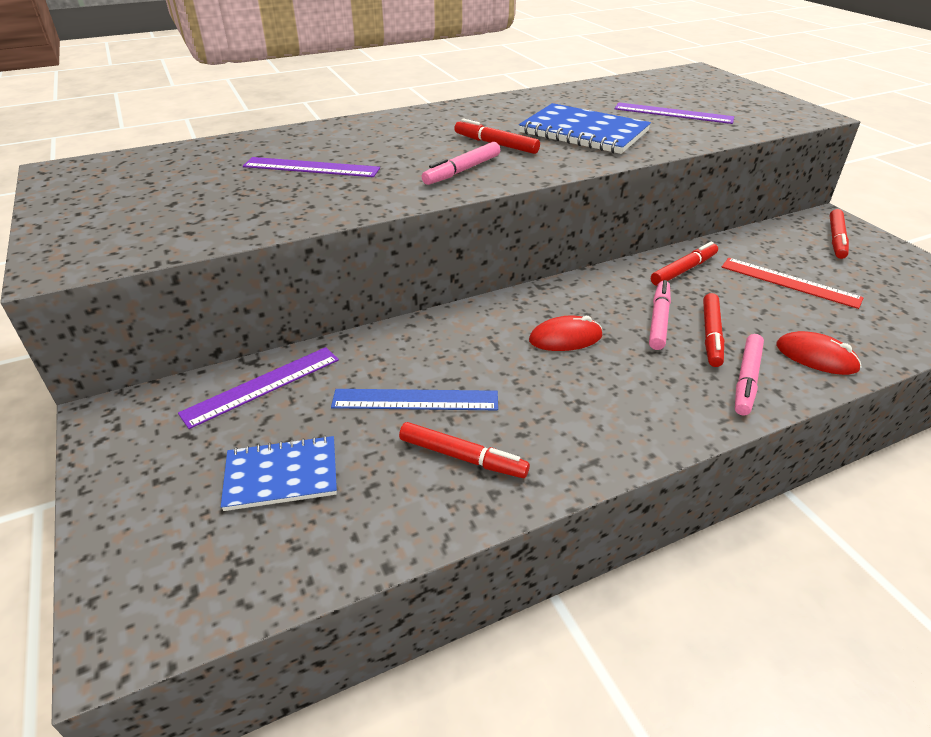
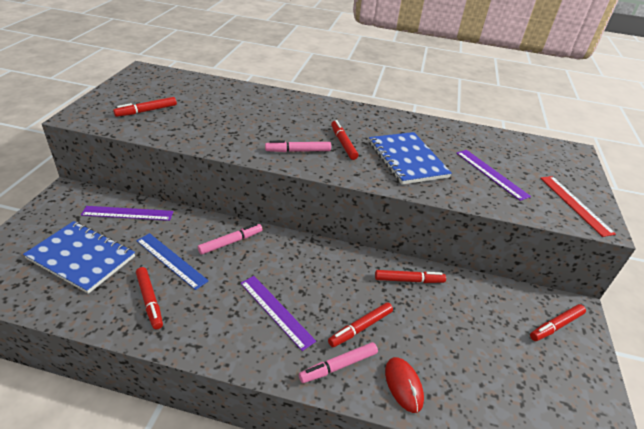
camera: 35 degrees right, 0 degrees up
(170, 212) = (146, 111): none -> red marker
(281, 475) = (81, 258): blue notebook -> blue notebook, size x1.55
(311, 167) = (234, 114): purple ruler -> purple ruler (276, 311)
(565, 338) = (280, 276): red mouse -> none
(658, 320) = (345, 299): pink marker -> pink marker (231, 242)
(789, 282) = (467, 331): red ruler -> red ruler (575, 204)

